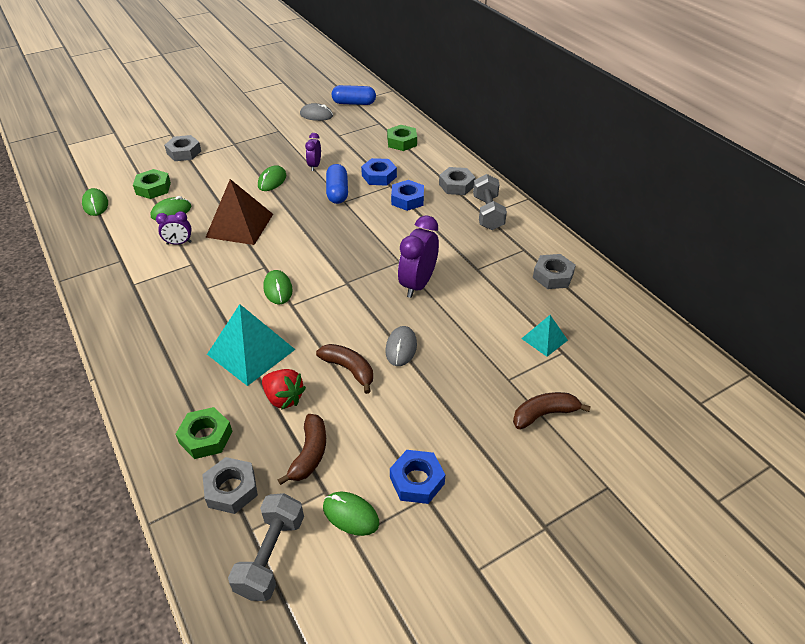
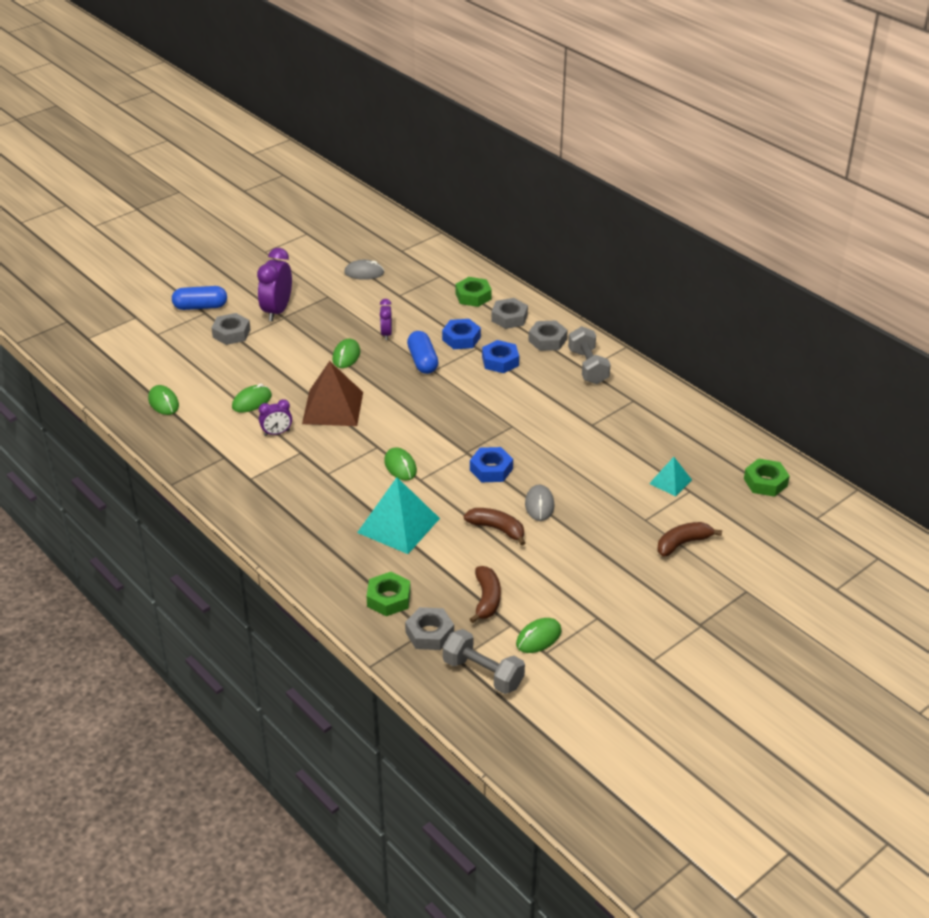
camera: 10 degrees left, 5 degrees down
(153, 188) = (218, 378): green nut -> green nut (765, 482)
(271, 556) = (483, 673): grey dumbbell -> grey dumbbell turned 60 degrees counterclockwise
(284, 398) = (446, 560): red strawberry -> none
(351, 515) = (538, 638): green mouse -> green mouse turned 60 degrees counterclockwise
(354, 103) = (402, 253): blue capsule -> blue capsule (200, 307)
(417, 284) = (537, 446): purple clock -> purple clock (277, 311)
(417, 480) = (586, 607): blue nut -> blue nut (491, 469)
(553, 276) = (667, 423): grey nut -> grey nut (509, 318)

